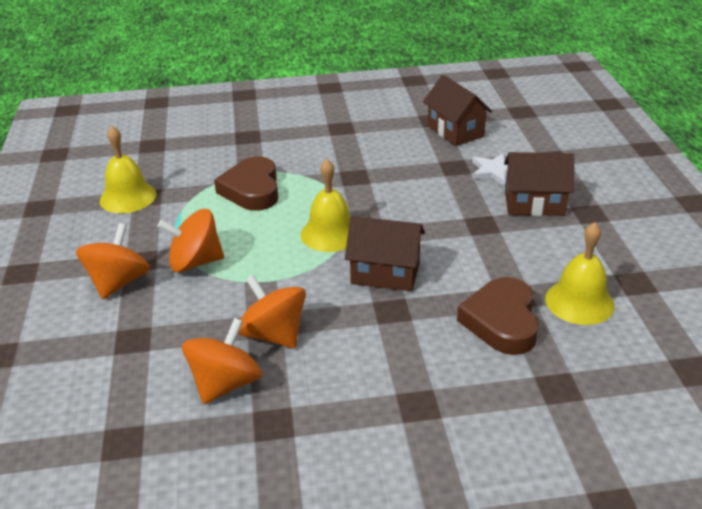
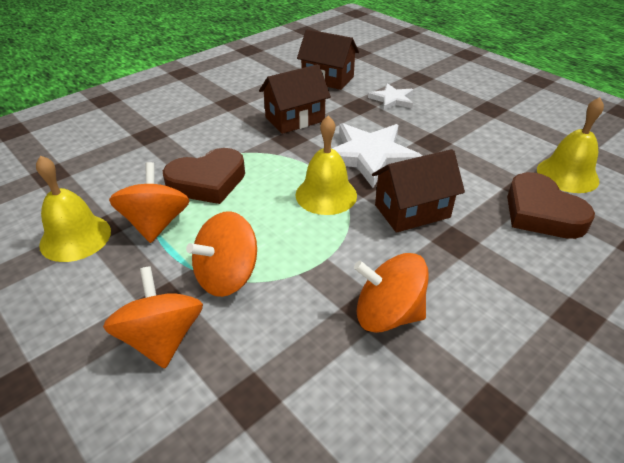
camera: 35 degrees left, 5 degrees up
(225, 383) = (403, 394): orange spinning top -> orange spinning top (156, 224)
(252, 190) = (207, 182): brown heart -> brown heart turned 75 degrees counterclockwise
(406, 216) = (370, 156): none -> white star
(534, 204) = (448, 114): brown house -> brown house (295, 119)

